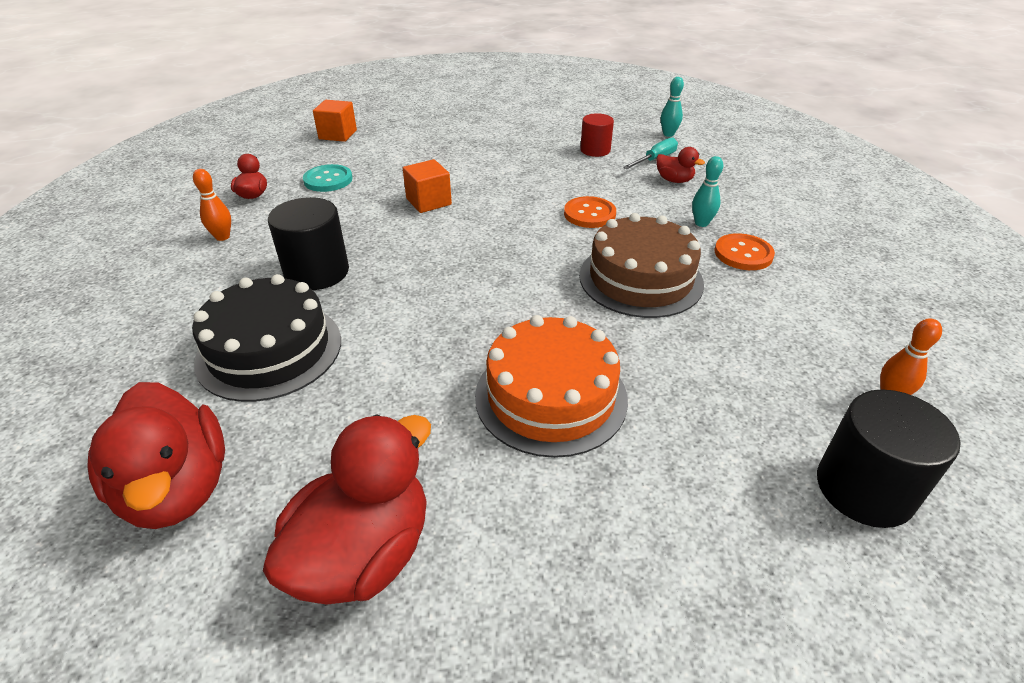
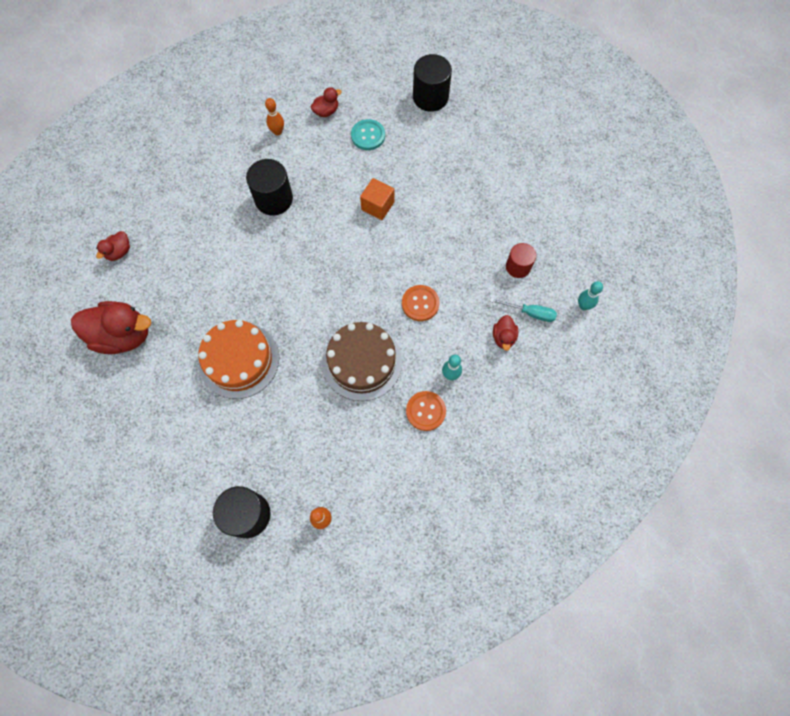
camera: 60 degrees right, 30 degrees up
(177, 489) = (119, 252): red duck -> red duck, size x0.48
(269, 350) = (206, 223): black cake -> none
(338, 134) = (430, 97): orange cube -> black cylinder

